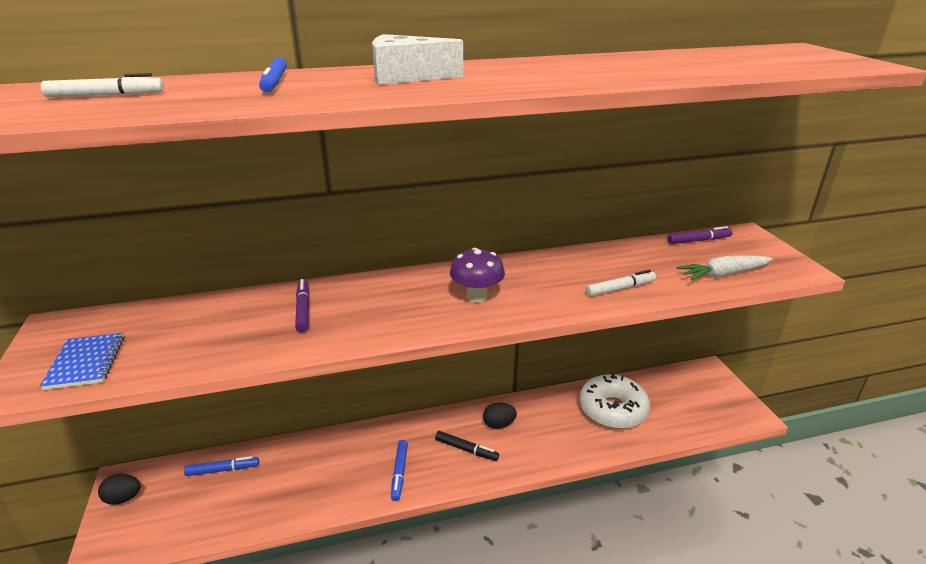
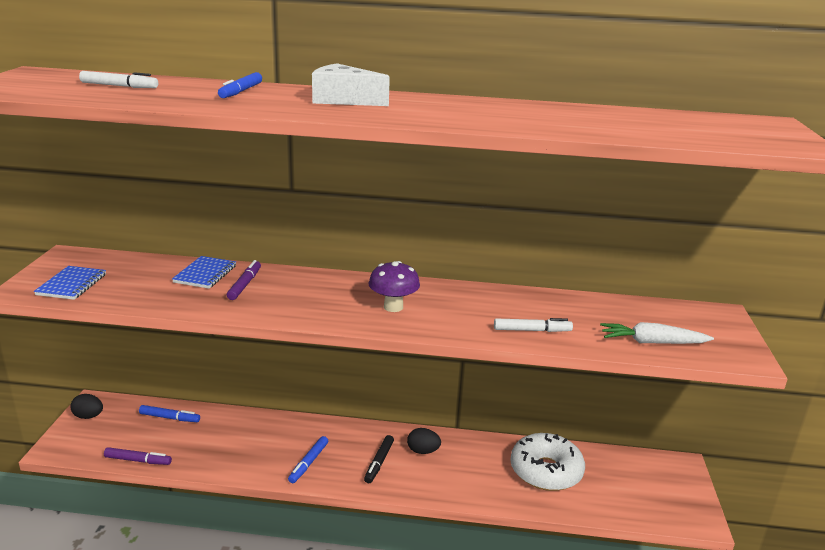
camera: 20 degrees right, 5 degrees down
(248, 308) = (205, 274): none -> blue notebook
(466, 449) = (379, 462): black marker -> black marker turned 60 degrees clockwise
(698, 240) = (658, 308): purple marker -> purple marker (138, 460)

